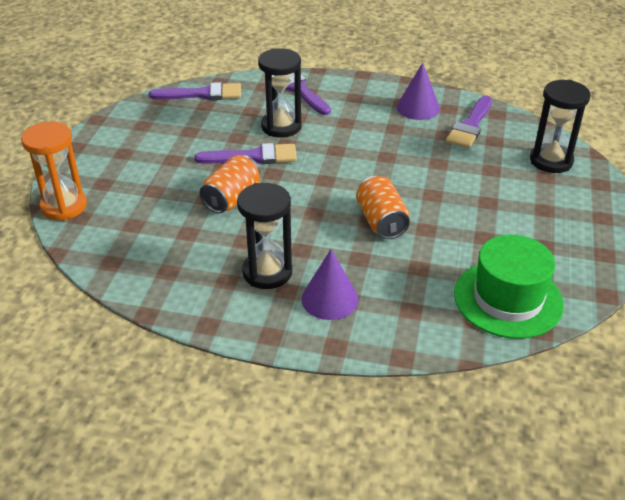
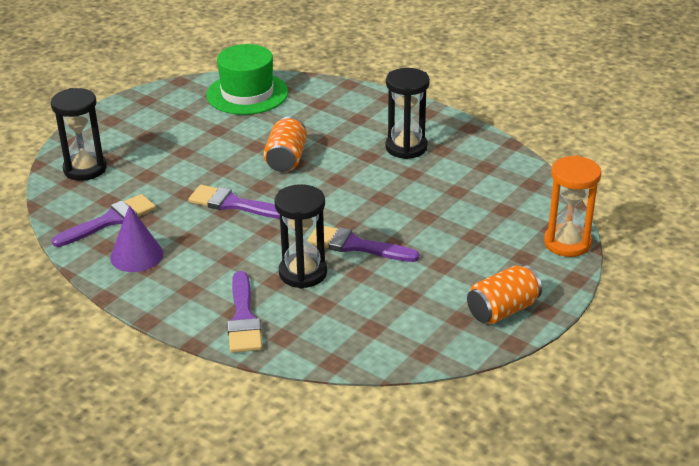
camera: 155 degrees left, 5 degrees down
(202, 94) = (366, 346): purple brush -> purple brush (234, 204)
(232, 198) = (402, 210): orange can -> orange can (502, 310)
(329, 299) = (371, 121): purple cone -> none

